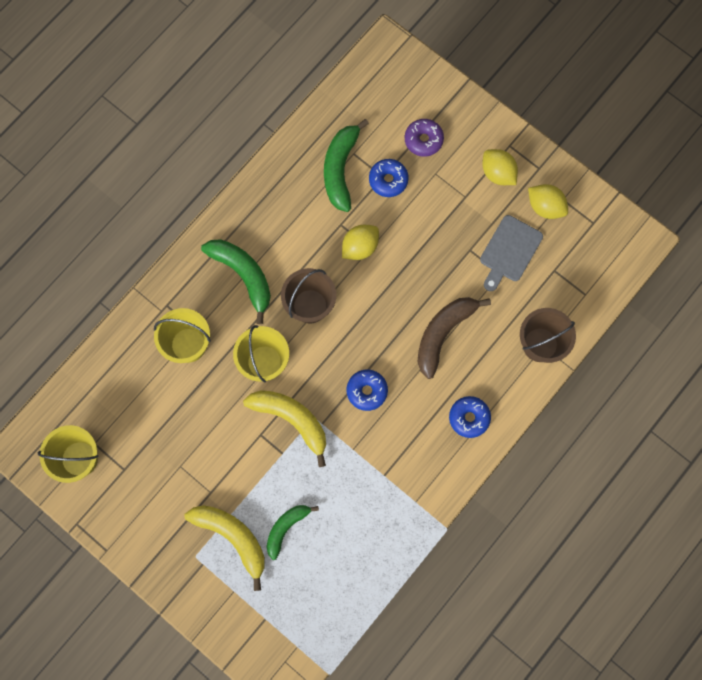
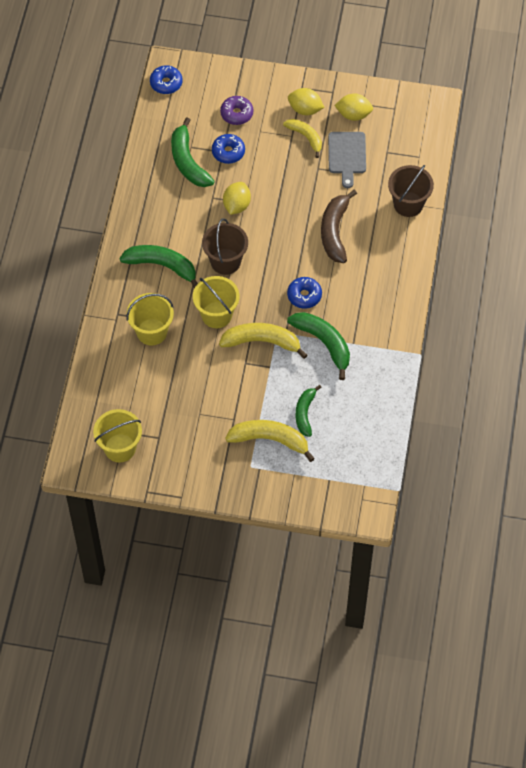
camera: 30 degrees left, 15 degrees down
(354, 458) = (324, 343): none -> green banana
(469, 418) = (389, 276): blue donut -> blue donut (166, 83)
(479, 206) = (306, 137): none -> yellow banana

